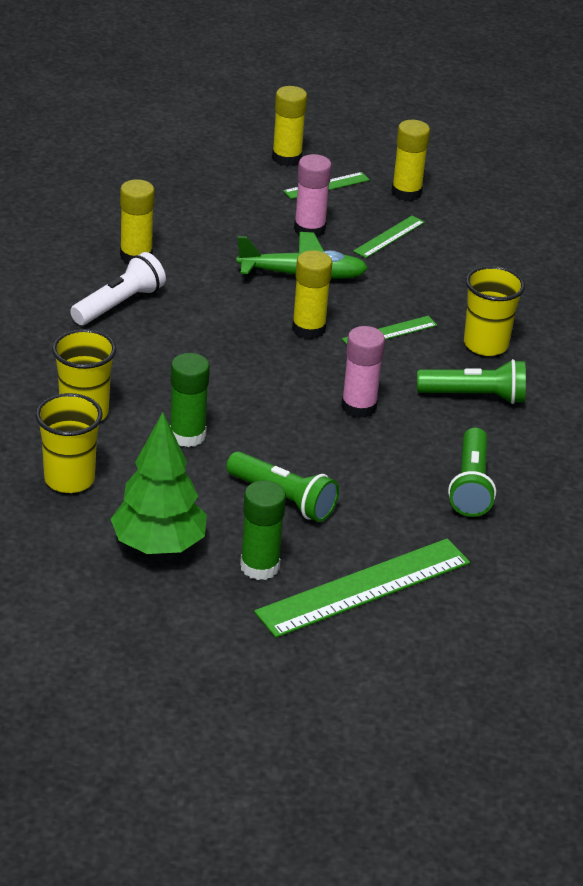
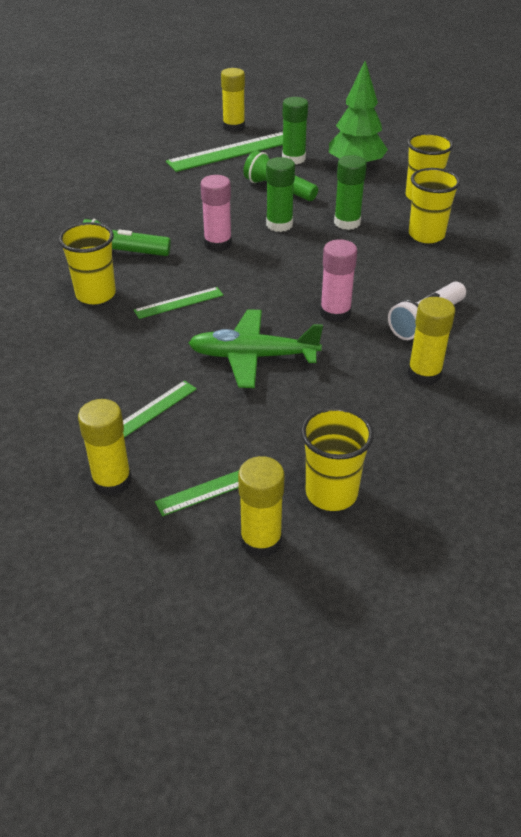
camera: 175 degrees left, 5 degrees up
(233, 180) = (331, 493): none -> yellow cup
(280, 434) = (279, 225): none -> green glue stick
(308, 329) = (251, 303): yellow glue stick -> yellow glue stick (234, 127)
(309, 229) = (240, 417): pink glue stick -> pink glue stick (335, 313)
(471, 485) = (149, 199): green flashlight -> none

